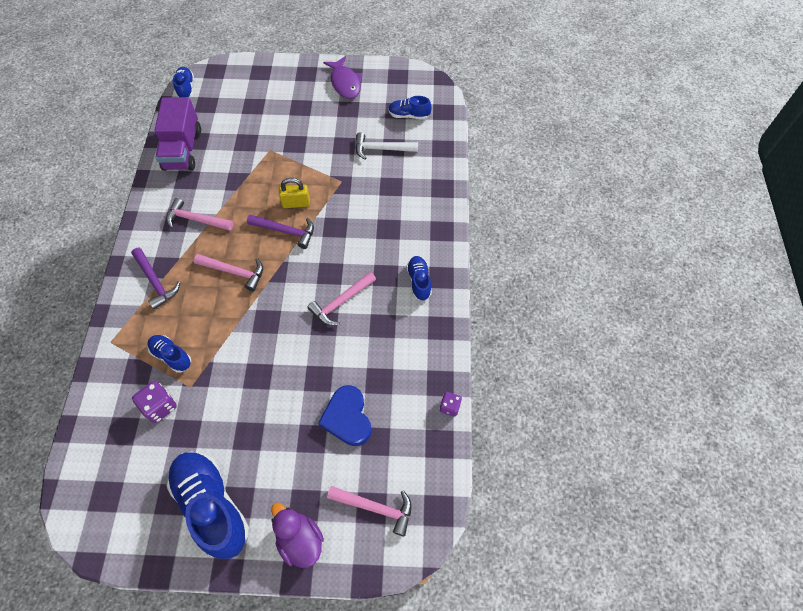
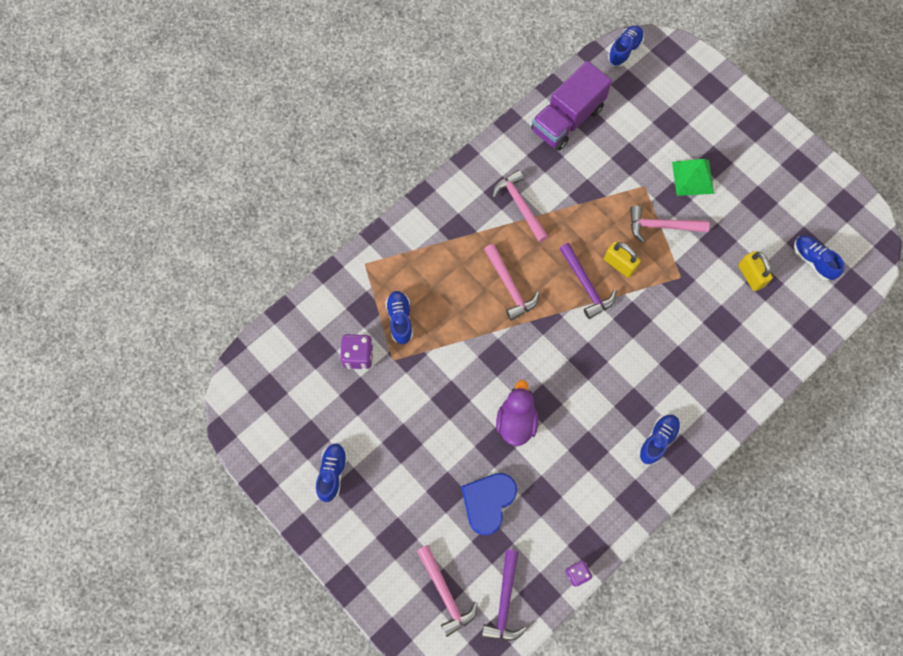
camera: 45 degrees right, 10 degrees up
(155, 281) = (440, 238): purple hammer -> purple hammer (505, 601)
(212, 506) = (332, 473): blue shoe -> blue shoe, size x0.51
(295, 124) = (693, 177): none -> green pyramid
(300, 540) = (371, 561): purple duck -> purple duck (516, 421)
(341, 302) = (573, 397): pink hammer -> pink hammer (662, 226)
(345, 83) = (783, 169): purple fish -> none
(382, 149) = (750, 276): white hammer -> yellow padlock

